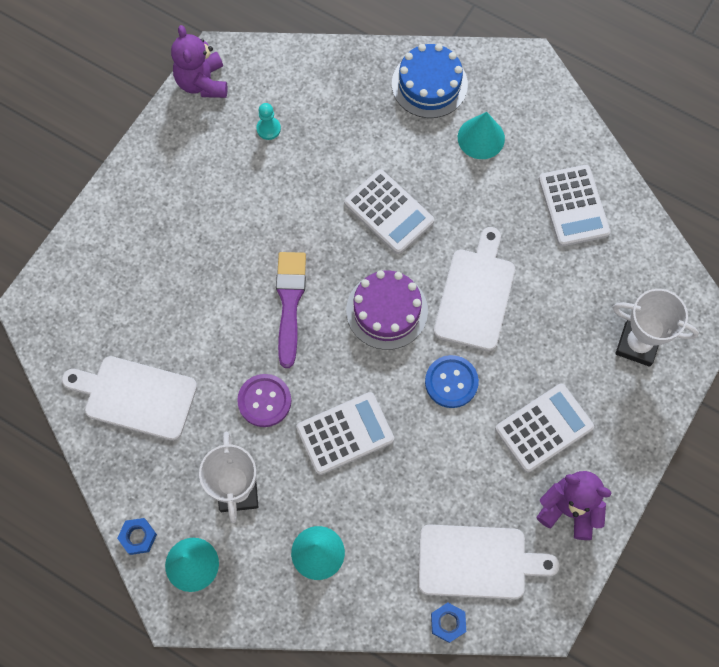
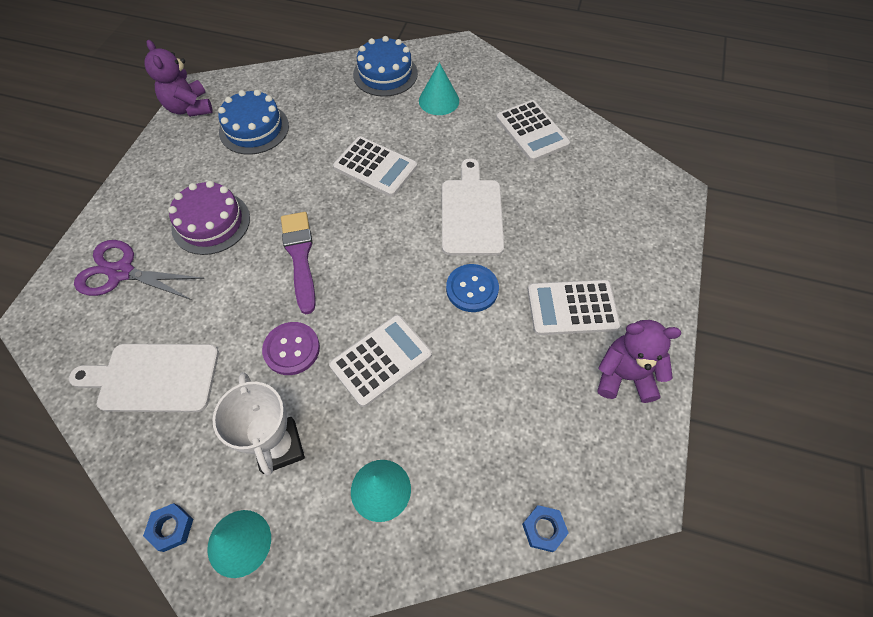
camera: 15 degrees left, 10 degrees down
(114, 277) = (121, 272): none -> purple scissors
(268, 129) = (254, 128): turquoise pawn -> blue cake
(387, 310) = (394, 243): purple cake -> purple cake (211, 223)
(477, 562) = (553, 453): white cutting board -> none
(544, 428) = (572, 308): white calculator -> white calculator turned 135 degrees counterclockwise
(637, 344) = (627, 220): white trophy -> none

